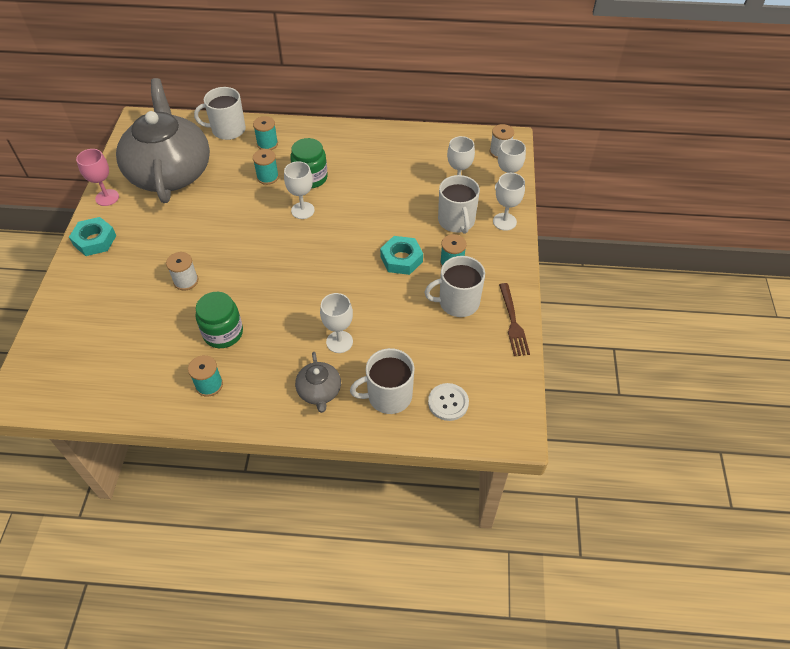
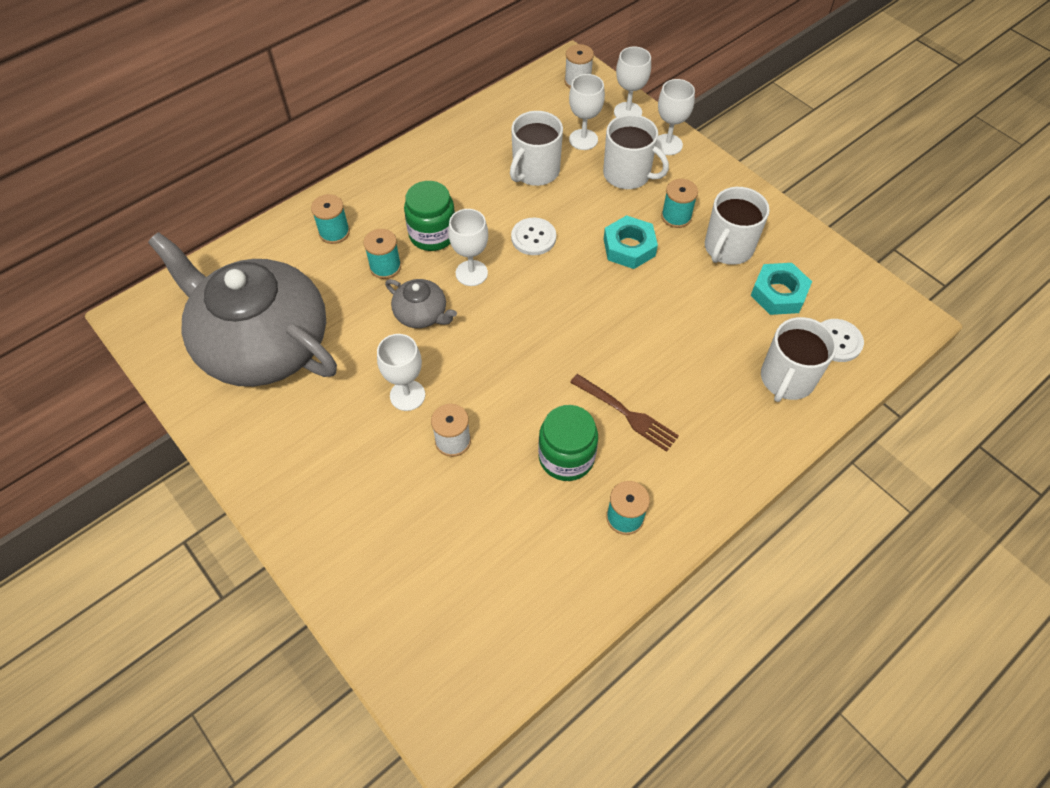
camera: 45 degrees left, 5 degrees up
(95, 240) = (281, 488): turquoise nut -> turquoise nut (779, 293)
(107, 197) = (224, 430): pink goblet -> none
(227, 130) = (265, 249): white mug -> white mug (535, 171)
(319, 391) = (728, 428): grey teapot -> grey teapot (421, 314)
(339, 342) = (682, 369): white goblet -> white goblet (407, 395)
(358, 216) = (533, 237): none -> white button
(513, 322) = (791, 229): brown fork -> brown fork (626, 414)

